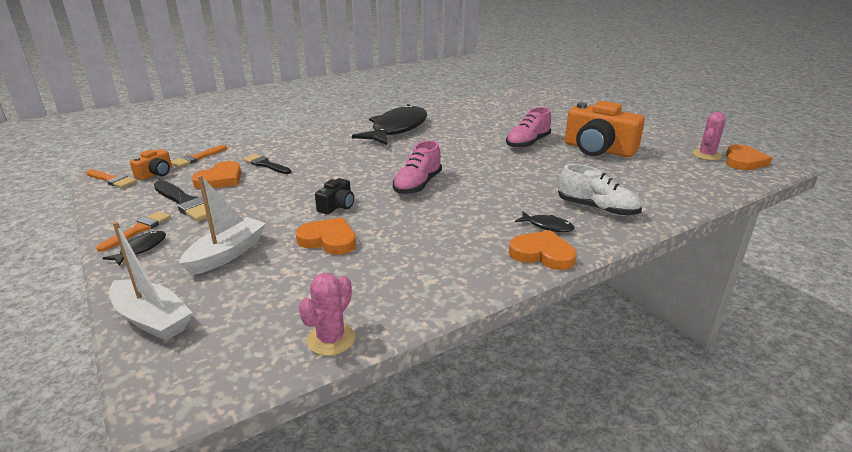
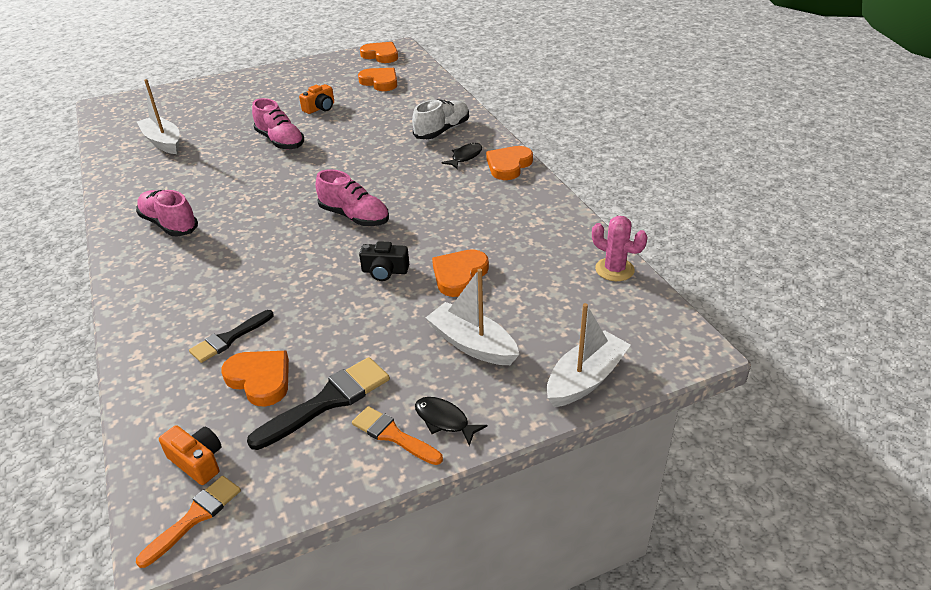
camera: 80 degrees left, 10 degrees up
(197, 158) = (155, 420): orange brush -> none
(337, 206) = (385, 271): black camera -> black camera turned 150 degrees clockwise
(397, 129) = (169, 224): black fish -> pink shoe
(504, 110) = (163, 142): none -> white boat
(598, 149) = (320, 108): orange camera -> orange camera, size x0.47
(679, 167) = (380, 82): none -> orange heart
(706, 155) = (361, 65): pink cactus -> none

